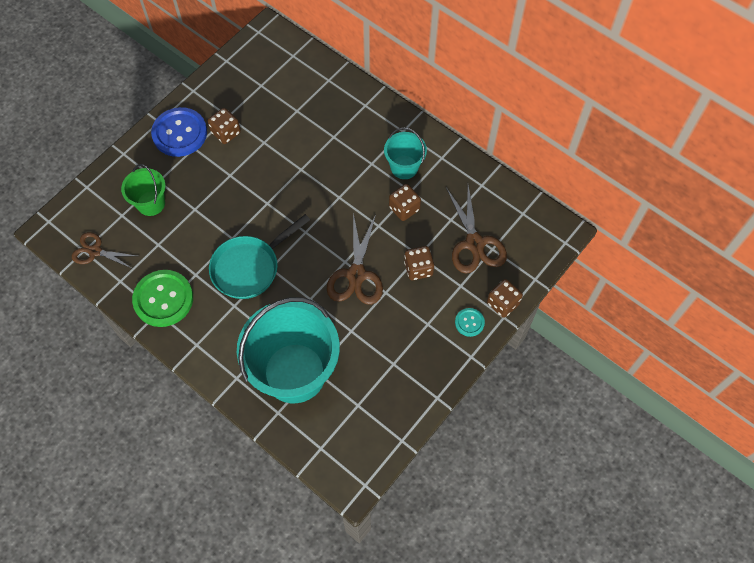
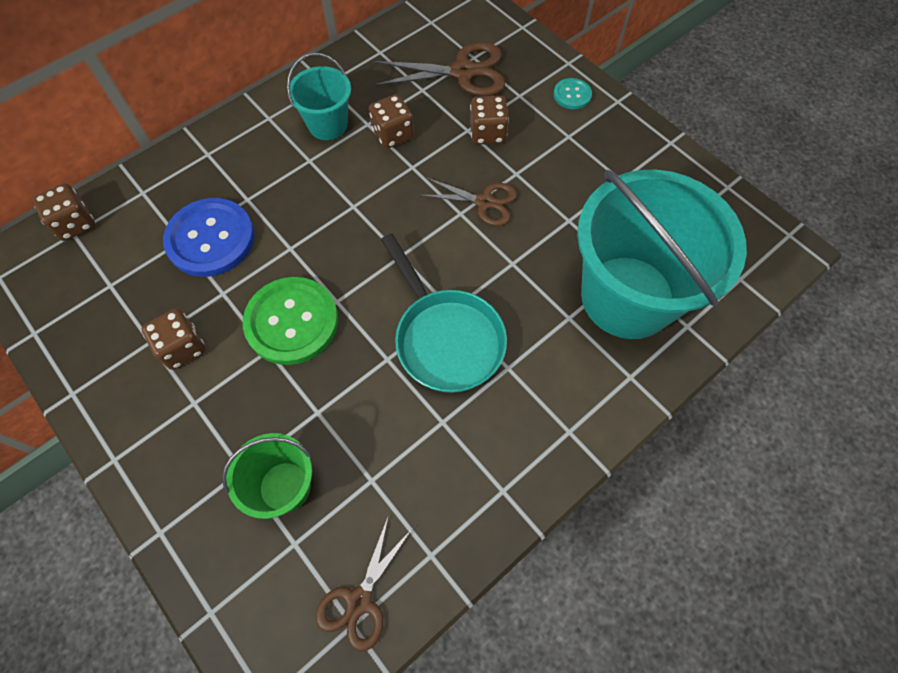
camera: 80 degrees left, 0 degrees up
(163, 299) = (480, 479): green button -> green button (292, 322)
(179, 133) = (154, 424): blue button -> blue button (211, 239)
(356, 275) = (484, 202): brown scissors -> brown scissors, size x0.65
(502, 303) = (550, 60): brown dice -> brown dice (75, 223)

